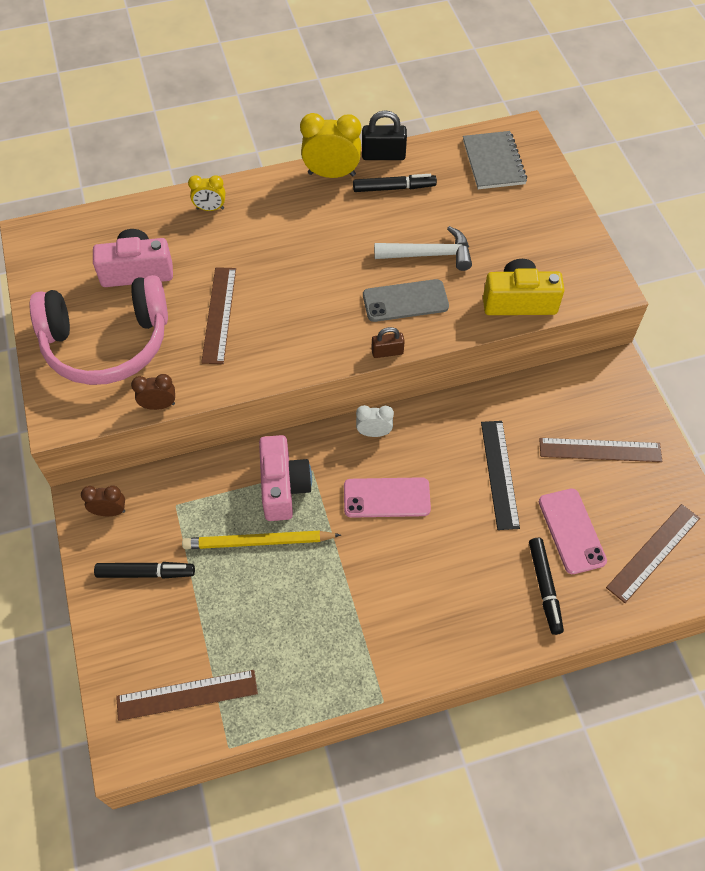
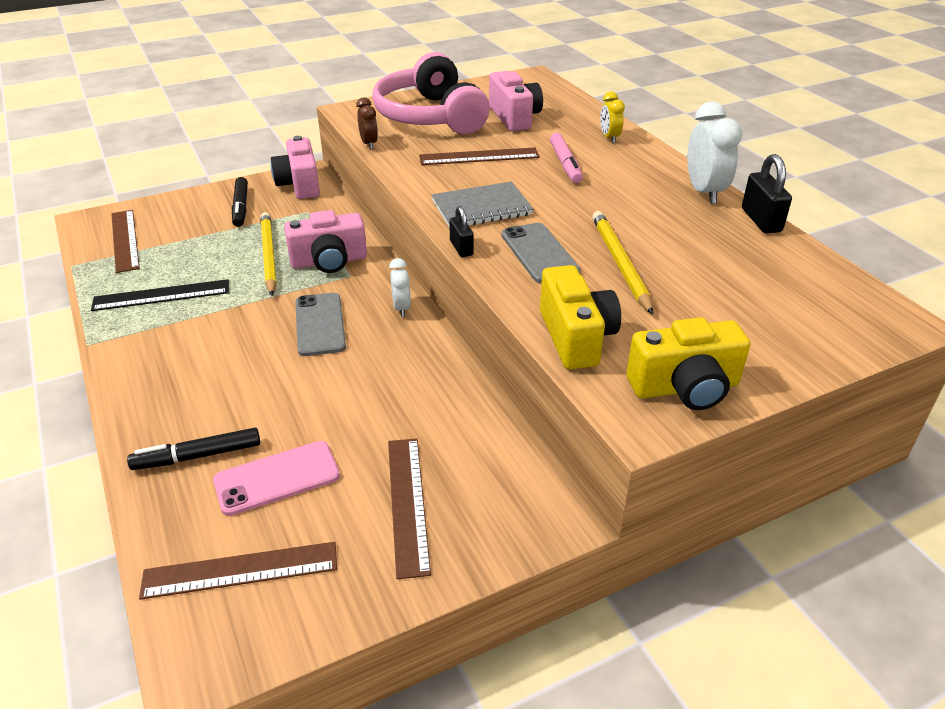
camera: 80 degrees right, 20 degrees down
(109, 511) = (300, 184): brown clock -> pink camera
(254, 252) = (565, 164): none -> pink marker
(331, 174) = (704, 192): yellow clock -> white clock
(386, 498) = (320, 324): pink phone -> grey phone
(387, 352) = (461, 248): brown padlock -> black padlock
(394, 188) = (712, 231): black marker -> none
(429, 254) = (619, 263): white hammer -> yellow pencil
(493, 162) = (819, 301): grey notebook -> grey notebook (481, 208)
(499, 474) = (358, 407): black ruler -> black ruler (161, 295)
(577, 258) = (685, 387): none -> yellow camera
(653, 552) = (240, 570): brown ruler -> brown ruler turned 45 degrees counterclockwise

